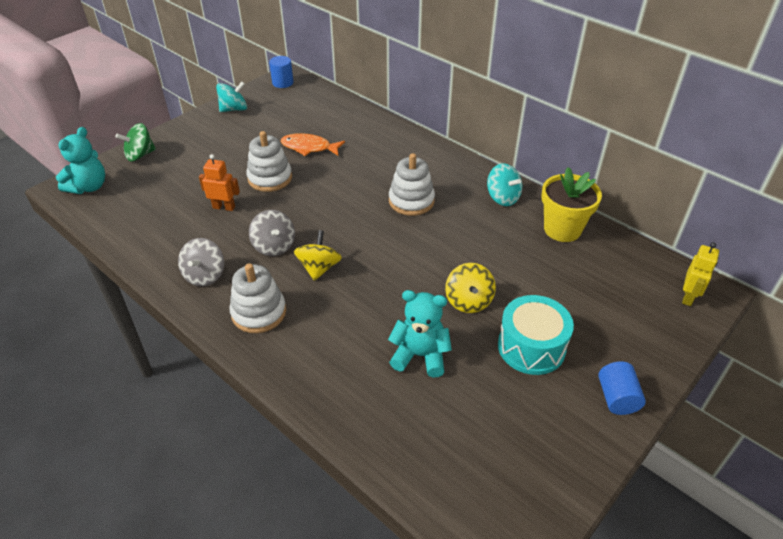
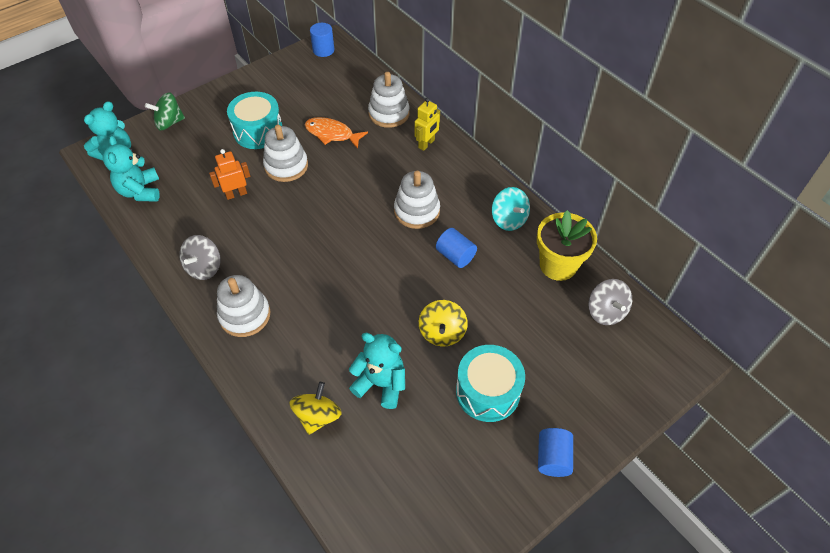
camera: 10 degrees right, 10 degrees up
(121, 216) = (140, 191): none -> turquoise teddy bear
(224, 207) = (236, 194): orange robot -> orange robot turned 45 degrees counterclockwise
(234, 109) = (268, 78): turquoise spinning top -> none
(234, 153) = (258, 131): none -> turquoise drum
(274, 246) = (274, 244): grey spinning top -> grey spinning top (606, 311)
(319, 268) = (310, 275): yellow spinning top -> yellow spinning top (318, 416)
(360, 126) = (389, 113): none -> white stacking toy
(461, 233) = (455, 256): none -> blue cylinder
(688, 297) = (660, 361): yellow robot -> yellow robot (426, 144)

